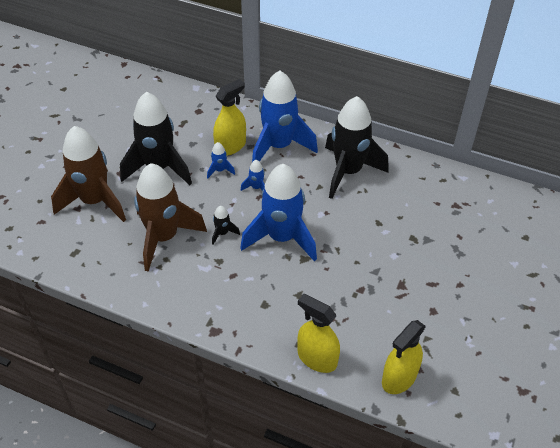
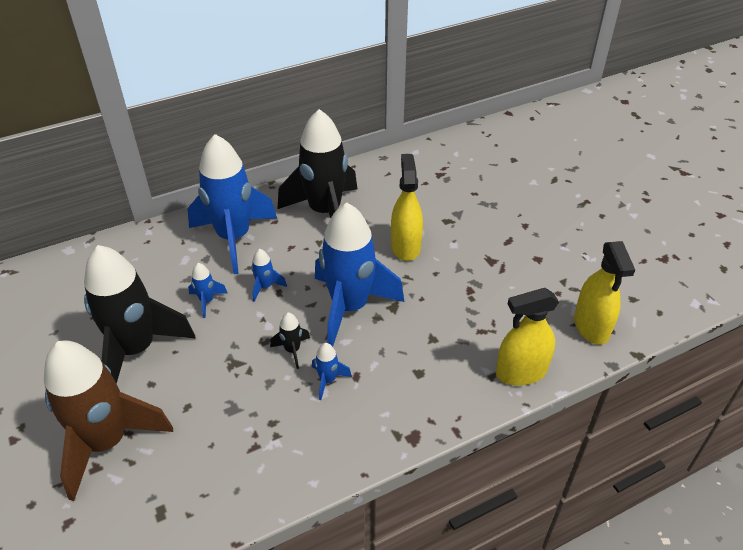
camera: 50 degrees left, 5 degrees down
(164, 237) = (240, 406): brown rocket -> none
(217, 264) = (328, 380): none -> blue rocket
(230, 146) = (186, 273): yellow spray bottle -> yellow spray bottle (405, 246)

